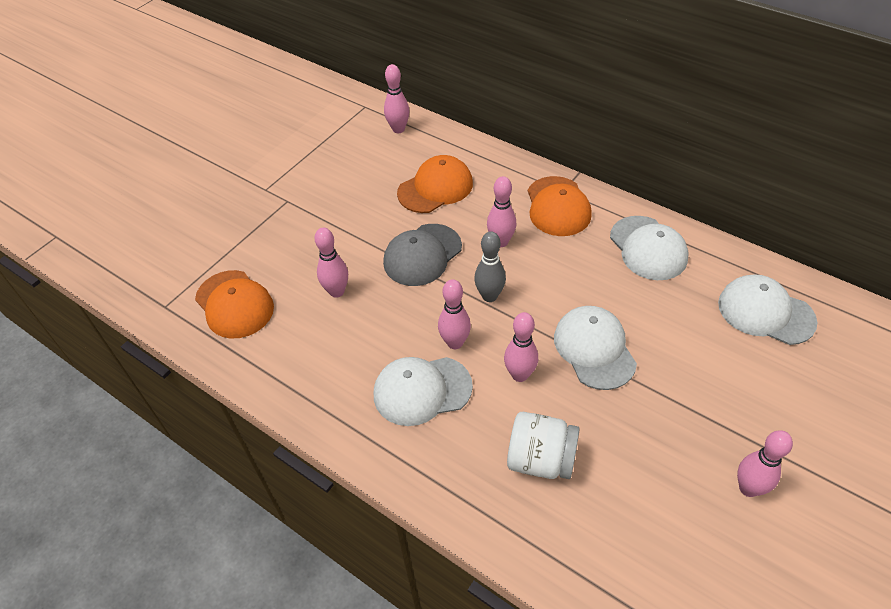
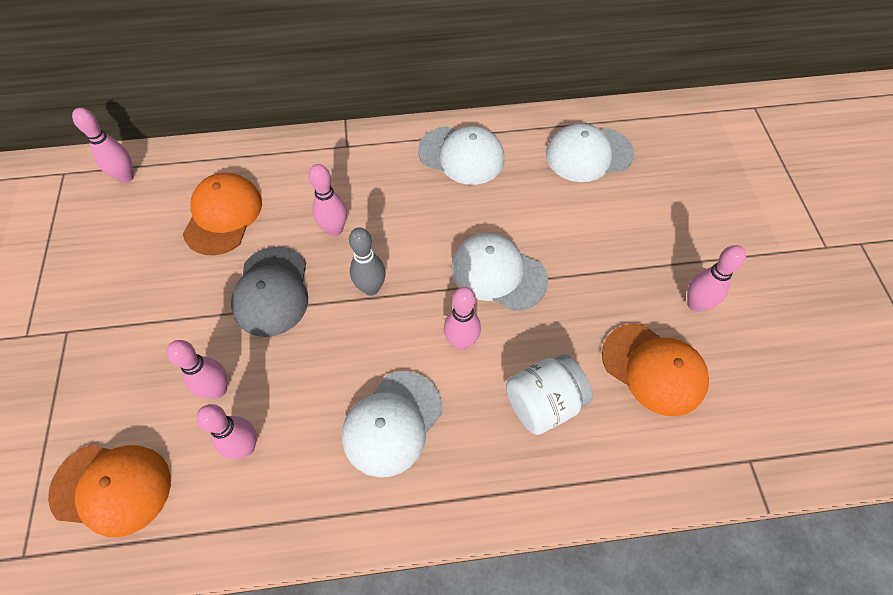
camera: 45 degrees left, 10 degrees up
(455, 343) = (380, 355): pink bowling pin -> pink bowling pin (245, 447)
(558, 206) = (355, 164): orange cap -> orange cap (653, 369)

